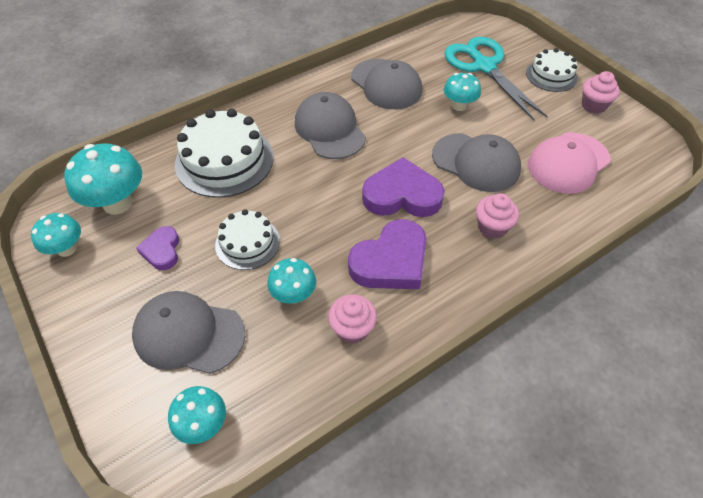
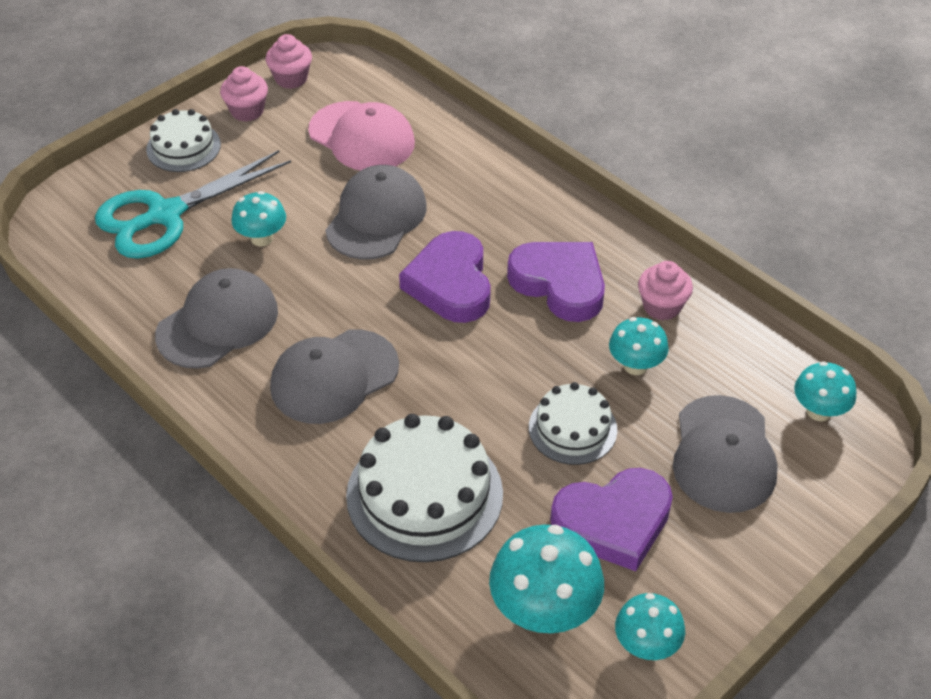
camera: 100 degrees left, 5 degrees down
(162, 250) = (613, 522): purple heart -> purple heart, size x1.79
(492, 227) = (483, 200): pink cupcake -> pink cupcake (291, 78)

